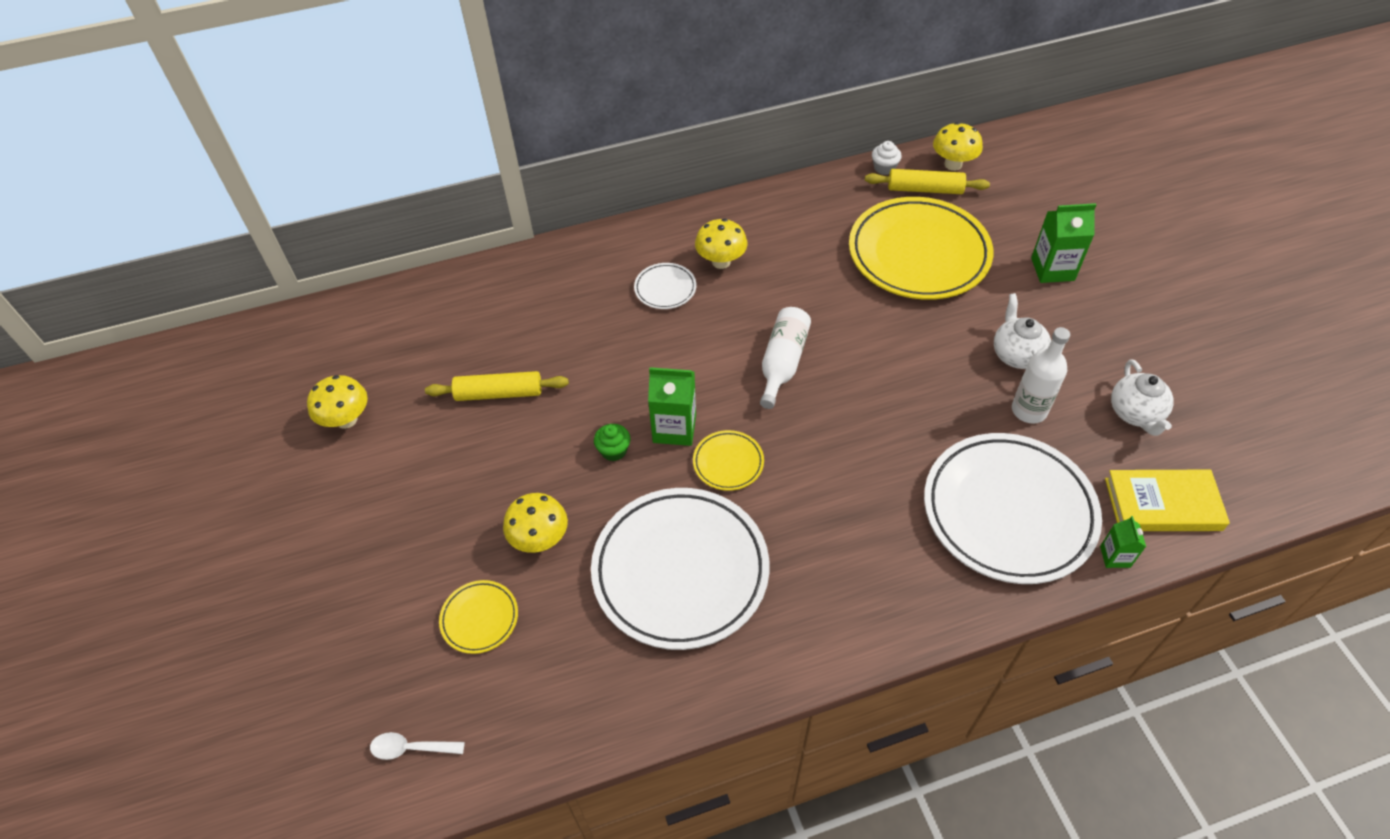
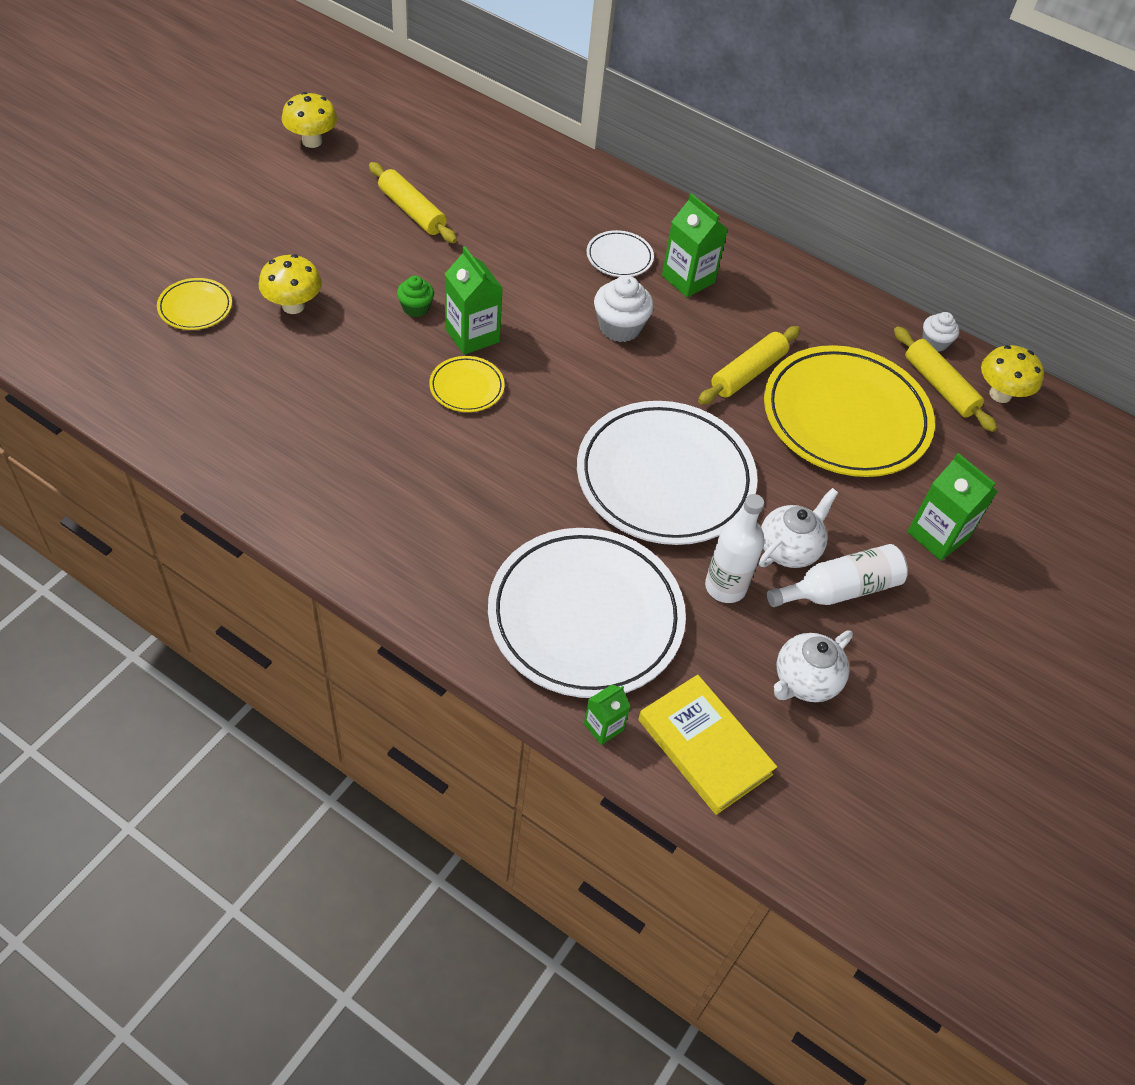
camera: 45 degrees right, 0 degrees up
(411, 748) = (62, 326): white spoon -> none
(680, 571) = (331, 407): white plate -> white plate (665, 478)
(721, 262) = (688, 279): yellow mushroom -> green carton
(738, 330) = (620, 327): none -> white cupcake
(782, 363) = (610, 375): white bottle -> white bottle (839, 589)
(840, 282) = (748, 373): none -> yellow rolling pin

